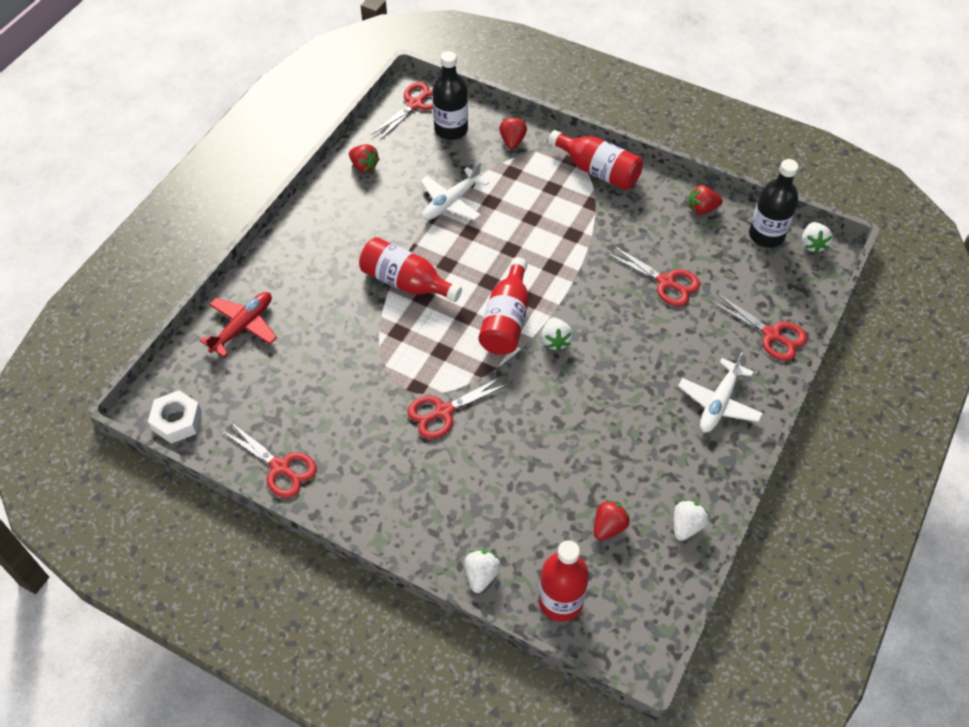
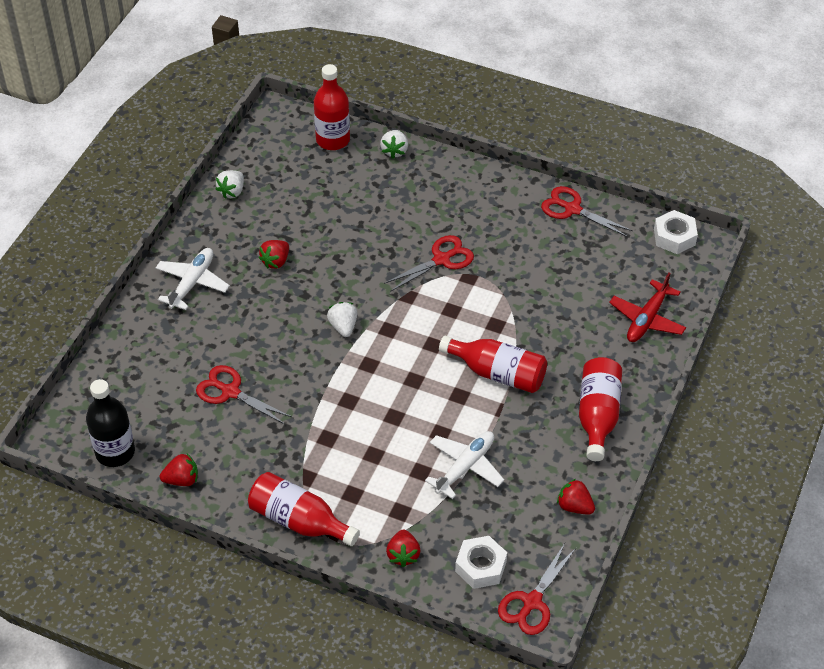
camera: 175 degrees right, 5 degrees down
(451, 129) = (480, 566): black bottle -> white nut
(506, 320) = (392, 343): red bottle -> red bottle (598, 415)
(608, 527) = (295, 187): red strawberry -> red strawberry (275, 261)
(771, 335) = (131, 347): red scissors -> none
(812, 244) = (67, 445): white strawberry -> none

